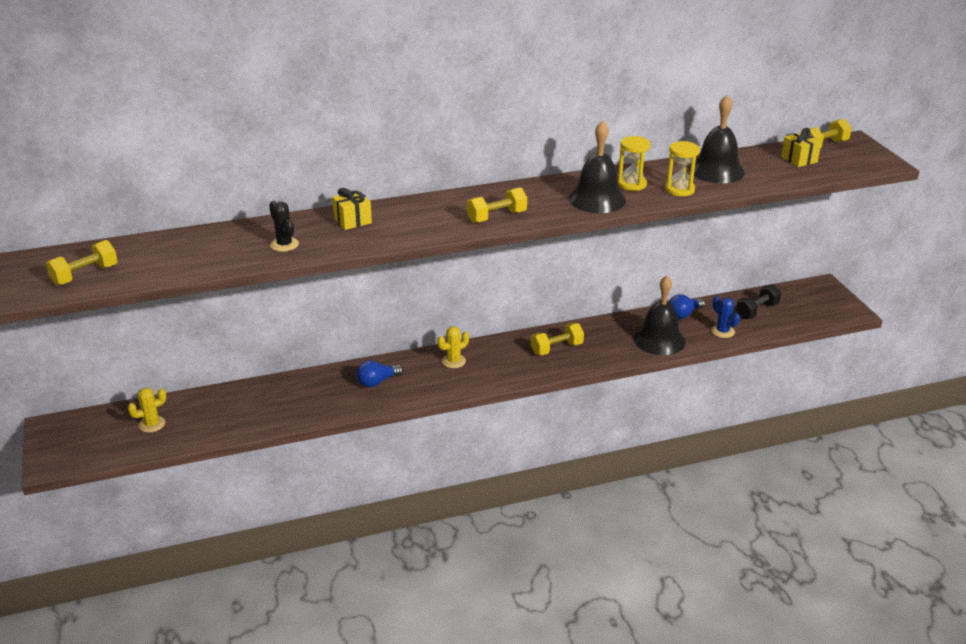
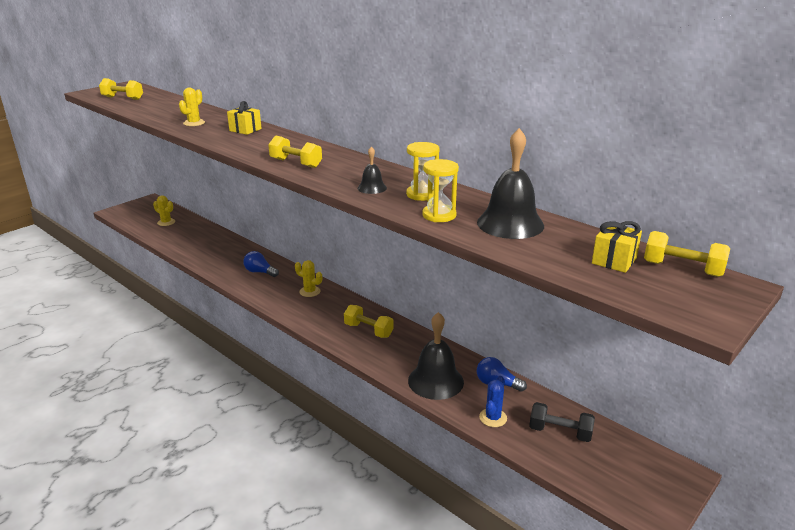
camera: 60 degrees right, 5 degrees down
(284, 245) = (194, 123): black cactus -> yellow cactus
(597, 199) = (372, 188): black bell -> black bell, size x0.50

